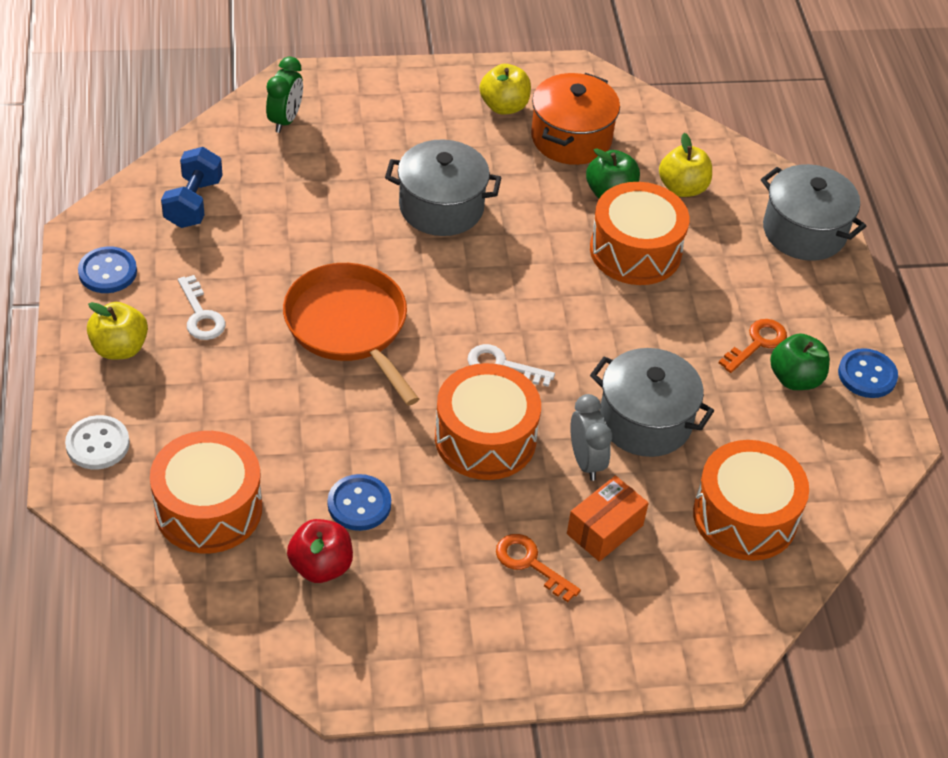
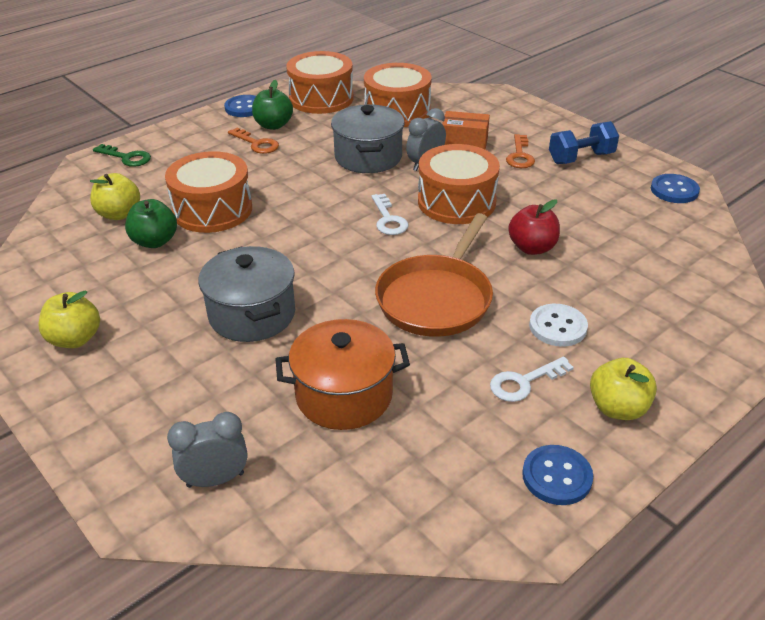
camera: 120 degrees left, 10 degrees down
(98, 444) = (706, 360): white button -> white button (558, 327)
(193, 203) = (405, 474): blue dumbbell -> blue dumbbell (581, 158)
(201, 315) = (524, 382): white key -> white key turned 150 degrees counterclockwise
(208, 509) = (666, 278): orange drum -> orange drum (321, 98)
(285, 120) = (215, 479): green clock -> grey clock
(321, 566) = (630, 217): red apple -> red apple (532, 248)
(359, 504) = (570, 224): blue button -> blue button (674, 190)
(571, 138) = (95, 285): orange pot -> orange pot (344, 395)
(757, 343) = (256, 143): orange key -> orange key turned 150 degrees counterclockwise
(804, 231) = (126, 157): grey pot -> green key

